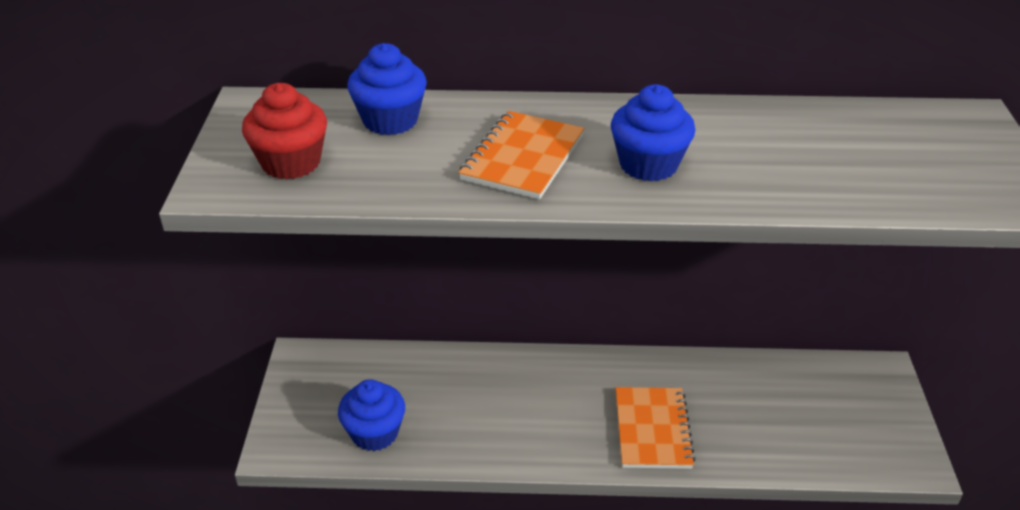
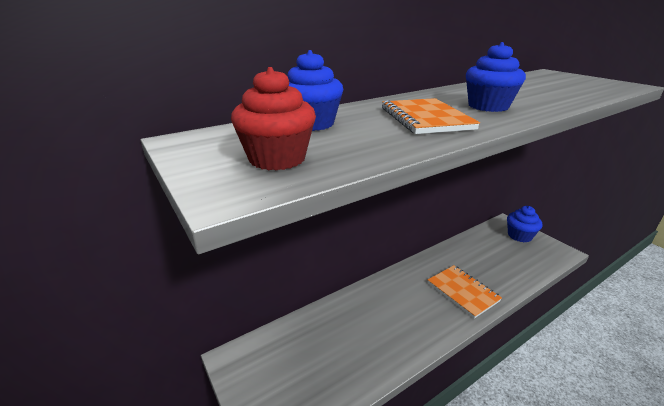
camera: 35 degrees left, 10 degrees down
(374, 433) = (328, 381): blue cupcake -> blue cupcake (519, 236)

